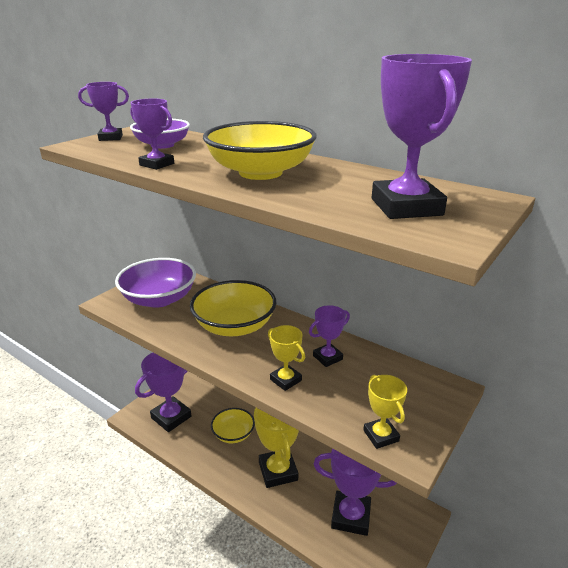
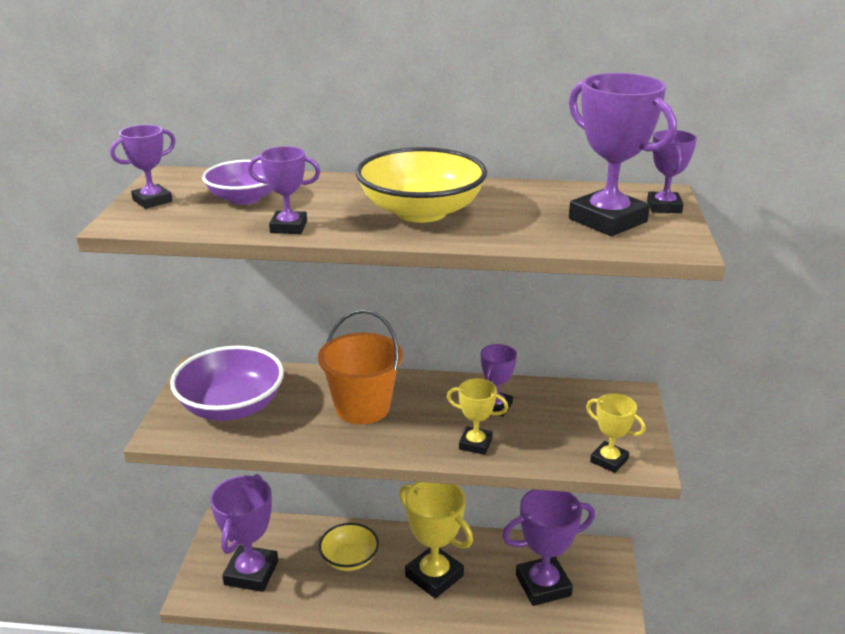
camera: 30 degrees left, 0 degrees up
(234, 326) = (362, 407): yellow bowl -> orange bucket
(479, 208) = (664, 207): none -> purple trophy

